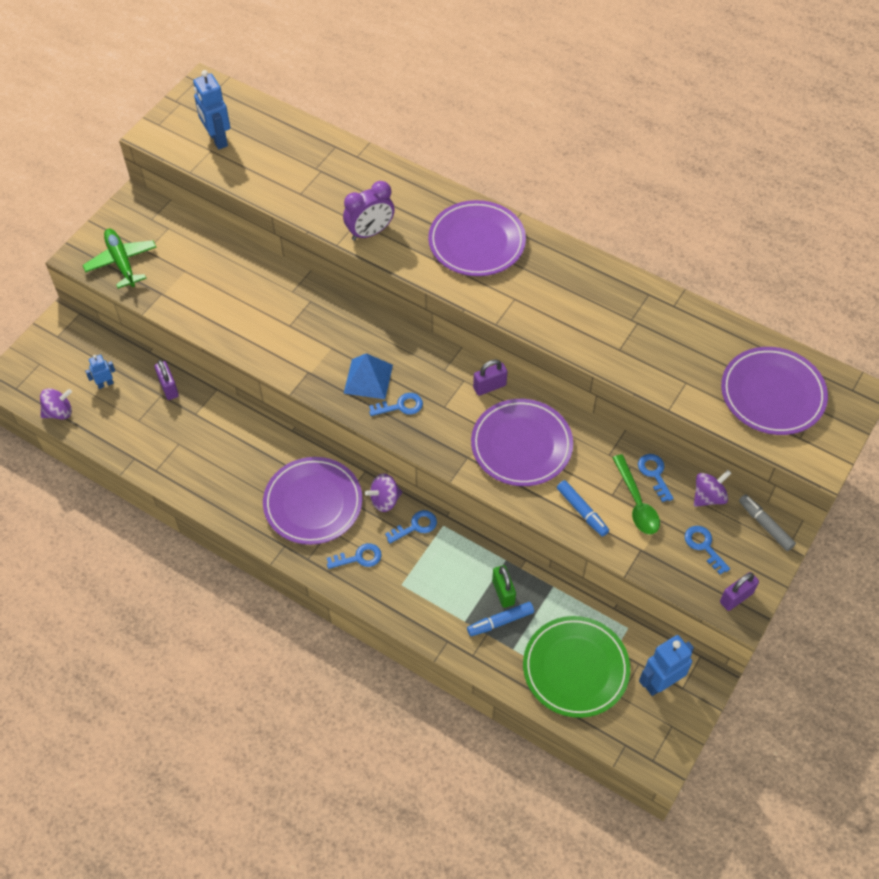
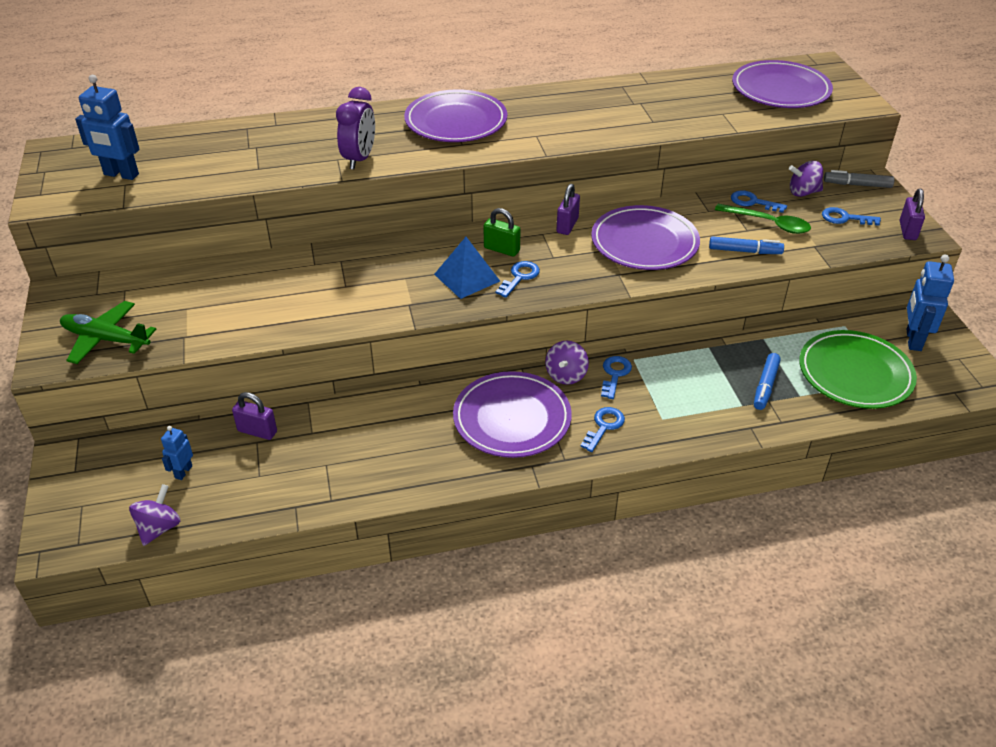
camera: 45 degrees left, 15 degrees down
(503, 592) = (738, 367): green padlock -> green padlock (501, 249)
(708, 497) = (803, 192): purple spinning top -> purple spinning top turned 105 degrees counterclockwise

